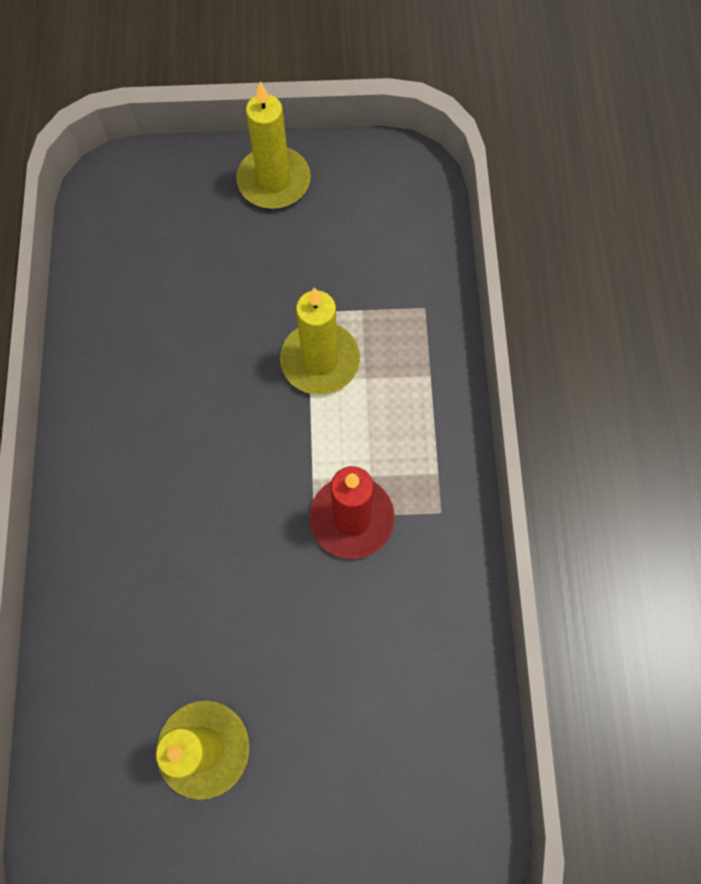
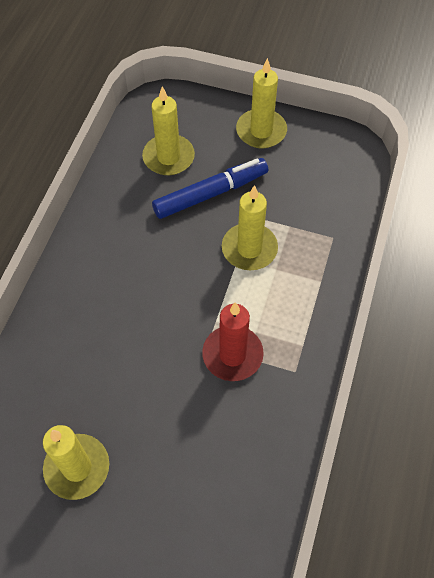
camera: 20 degrees right, 10 degrees down
(159, 261) = (168, 157): none -> yellow candle
(238, 297) = (211, 194): none -> blue marker

